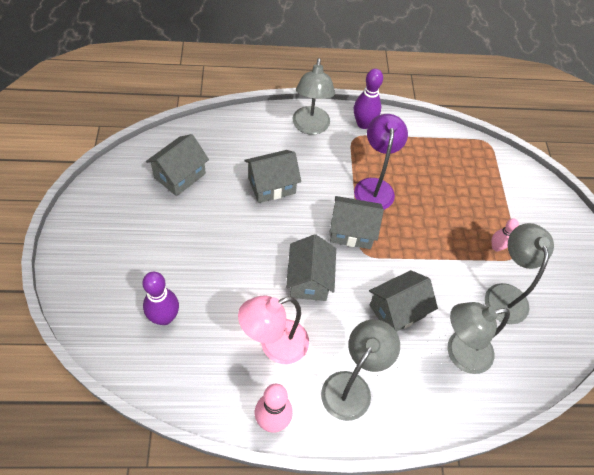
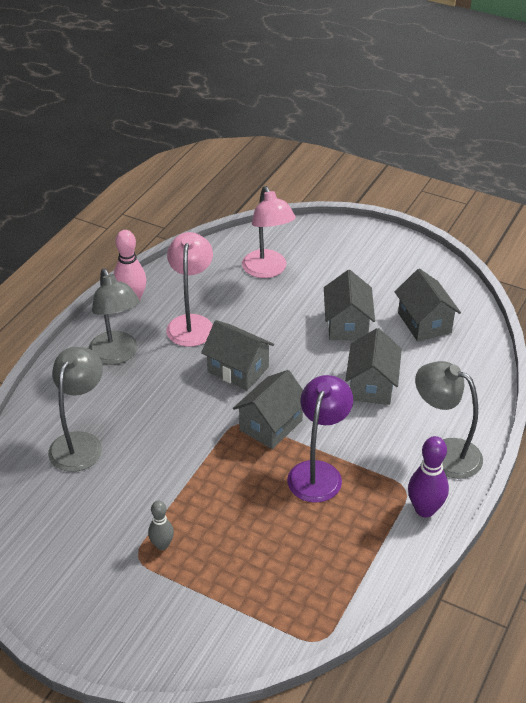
camera: 125 degrees right, 15 degrees down
(164, 317) = (267, 270): purple bowling pin -> pink lamp
(374, 187) = (318, 472): purple lamp -> purple lamp turned 105 degrees counterclockwise
(397, 311) = (158, 418): grey house -> grey house (347, 325)
(496, 247) = (162, 545): pink bowling pin -> grey bowling pin
(504, 294) = (105, 516): grey lamp -> none

